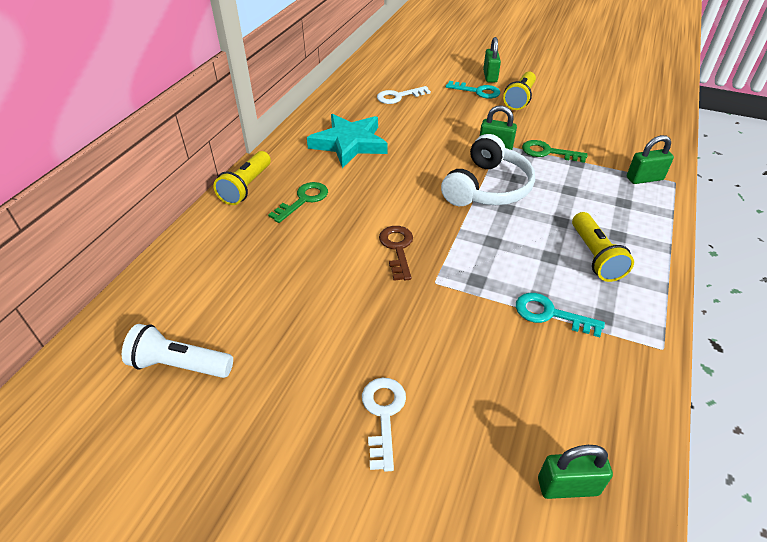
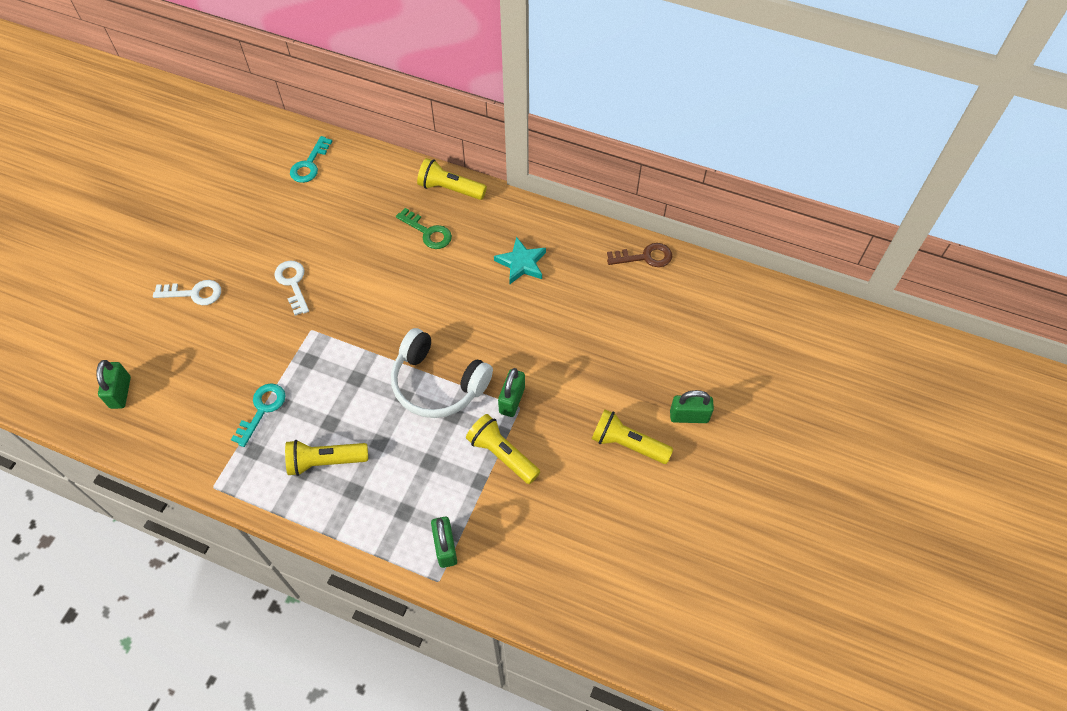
camera: 90 degrees right, 15 degrees up
(179, 365) = (256, 180): white flashlight -> none
(349, 144) = (521, 263): turquoise star -> turquoise star, size x0.63
(397, 249) = (354, 304): brown key -> brown key (645, 257)
(399, 96) = (626, 309): white key -> white key (293, 283)
(477, 91) = (645, 396): turquoise key -> turquoise key (309, 164)
(548, 152) = (502, 454): green key -> yellow flashlight

